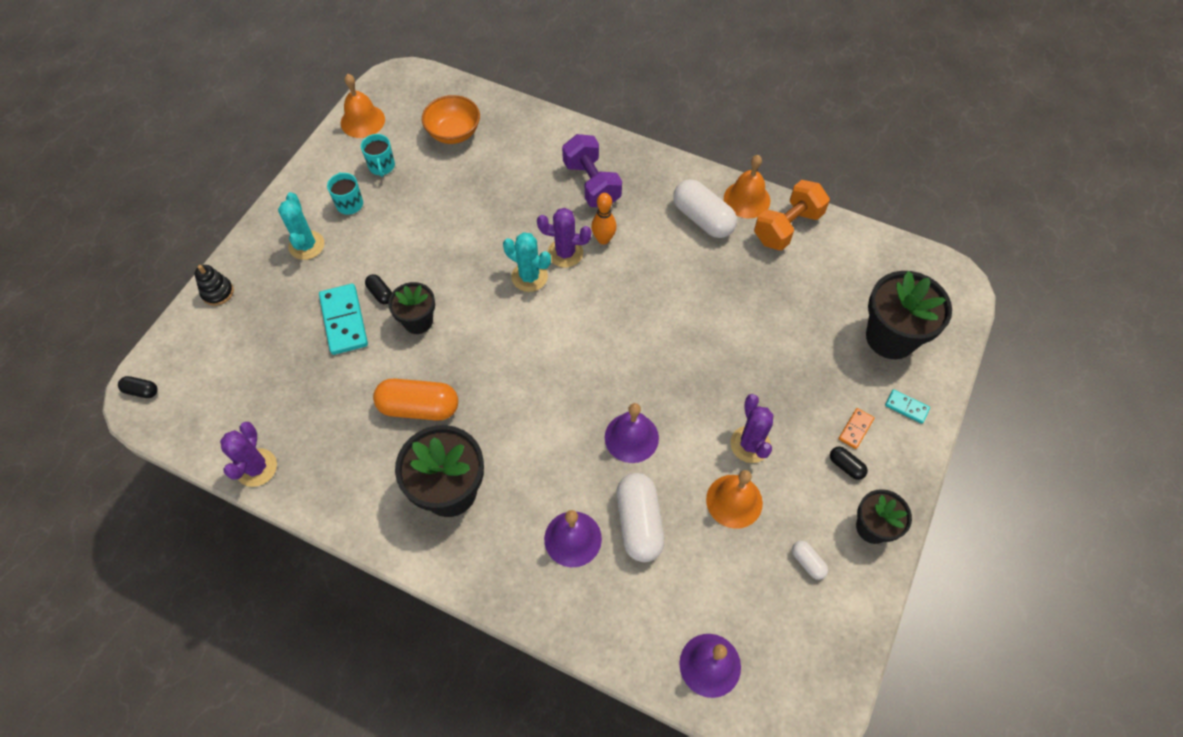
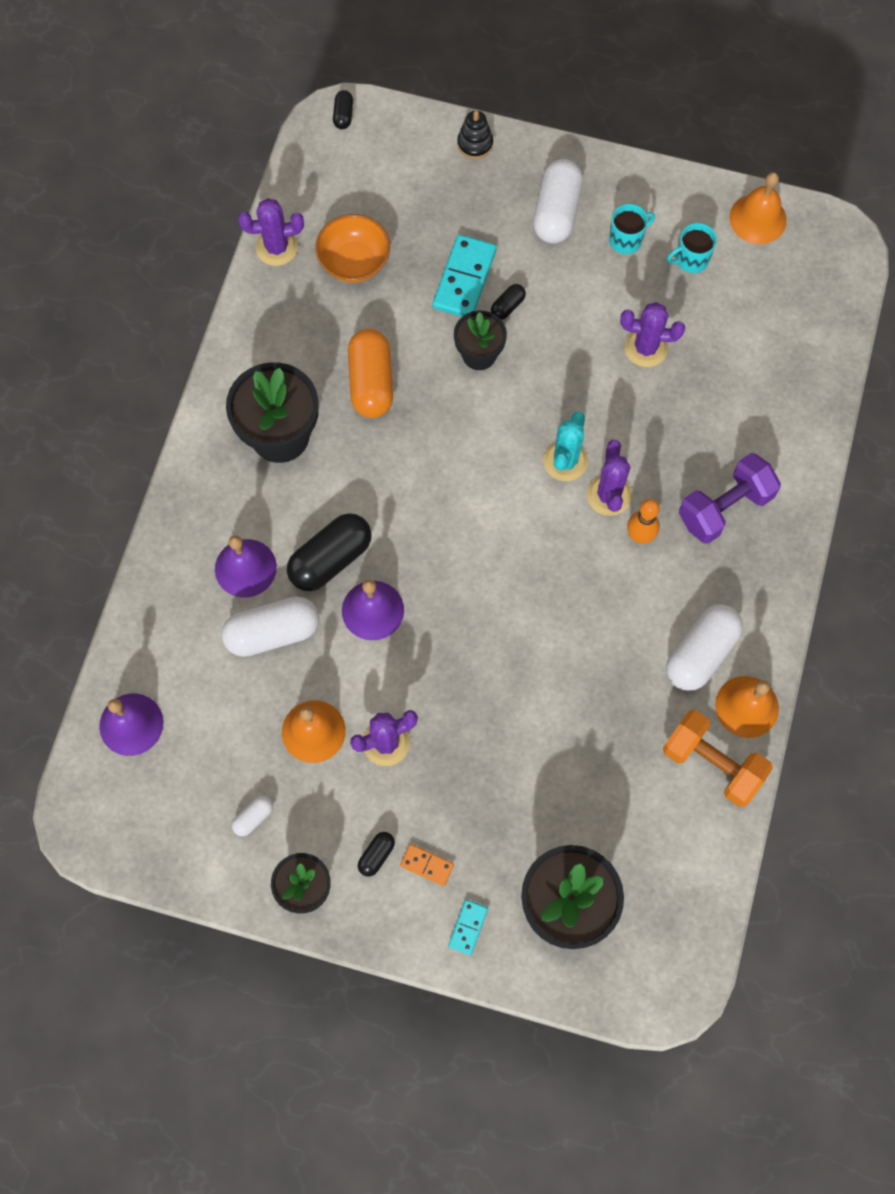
camera: 80 degrees right, 10 degrees up
(306, 245) = (556, 212): turquoise cactus -> white capsule
(344, 321) = (464, 279): turquoise domino -> turquoise domino turned 45 degrees counterclockwise
(447, 208) = (646, 348): none -> purple cactus
(454, 133) = (766, 327): orange bowl -> orange bowl (354, 262)
(578, 464) = (330, 559): none -> black capsule

